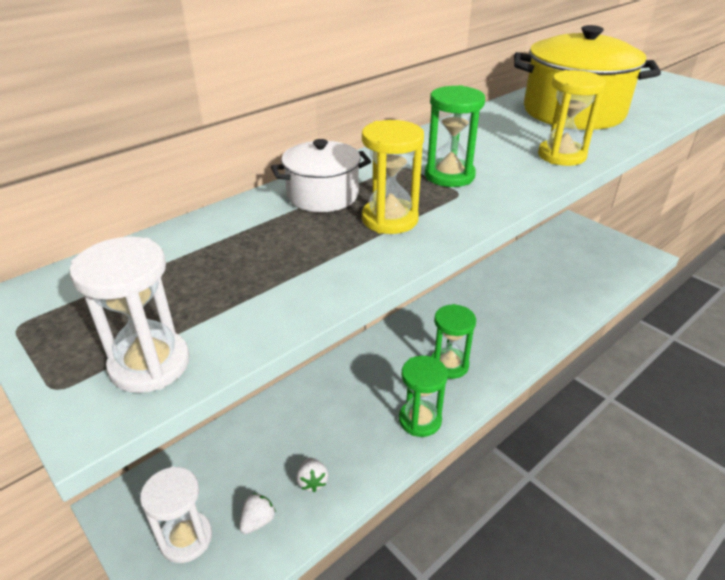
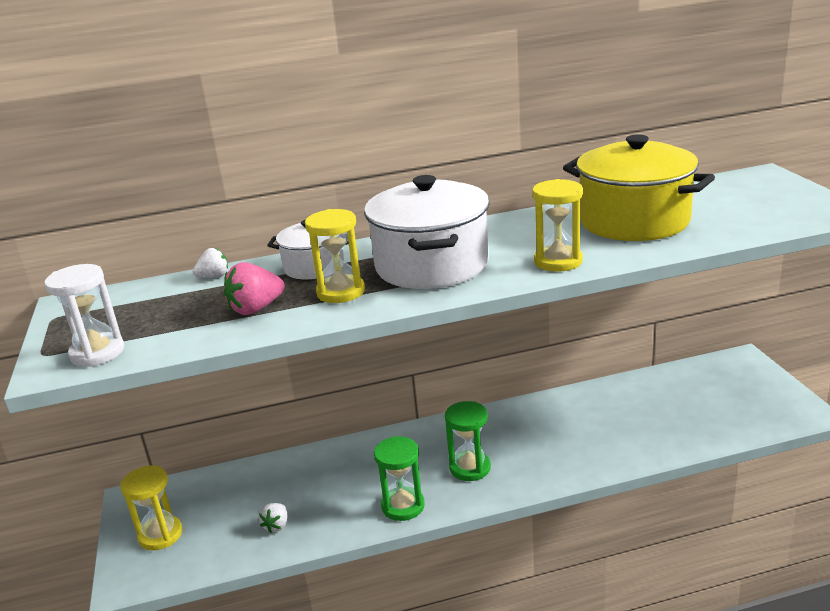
camera: 30 degrees right, 10 degrees down
(186, 538) = (160, 535): white hourglass -> yellow hourglass
(258, 521) = (216, 540): white strawberry -> white strawberry (214, 276)
(312, 257) = (256, 309): none -> pink strawberry
(449, 176) = (432, 265): green hourglass -> white pot

